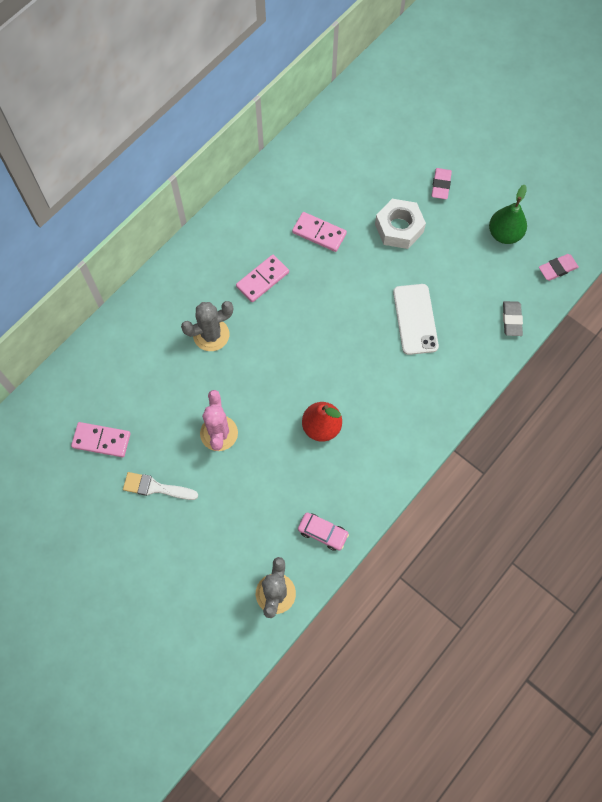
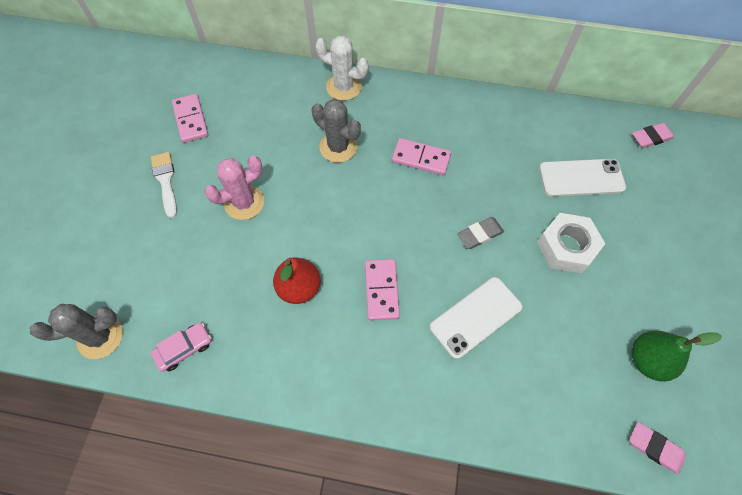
camera: 60 degrees right, 5 degrees down
(151, 298) = (344, 87): none -> white cactus
(319, 233) = (503, 179): pink domino -> pink domino (381, 290)
(322, 533) = (184, 348): pink car -> pink car turned 120 degrees counterclockwise
(351, 181) = (581, 178): none -> white phone
(441, 185) = (648, 262): pink eraser -> pink eraser (651, 138)
(511, 320) = (549, 425): grey eraser -> grey eraser (479, 234)

